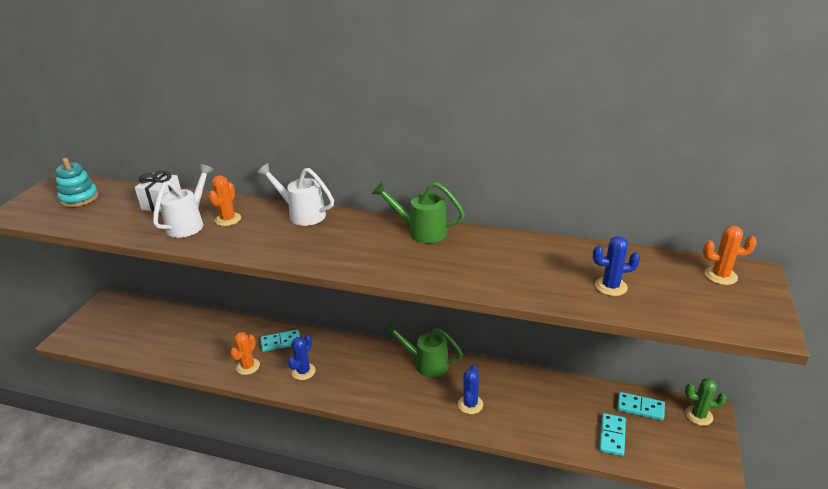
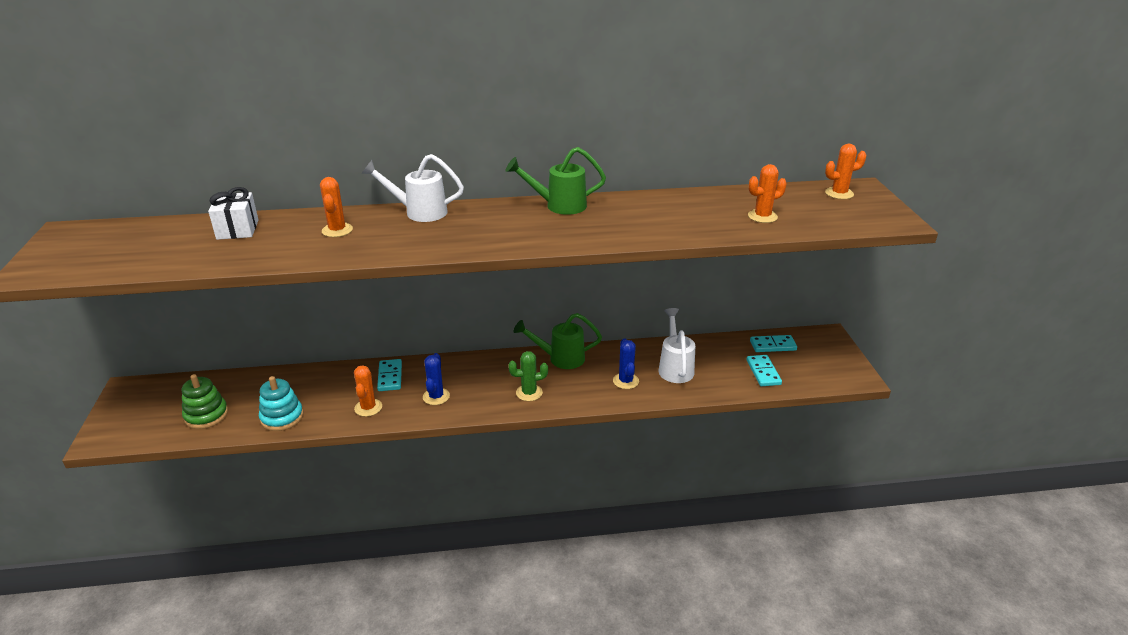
camera: 25 degrees left, 0 degrees up
(79, 198) = (115, 242): turquoise stacking toy -> turquoise stacking toy (282, 417)
(138, 339) = (206, 415): none -> green stacking toy
(189, 223) = (293, 241): white watering can -> white watering can (675, 367)
(281, 342) = (390, 377): turquoise domino -> turquoise domino turned 60 degrees counterclockwise
(611, 286) = (762, 216): blue cactus -> orange cactus
(698, 415) = (821, 339): green cactus -> green cactus (529, 393)

